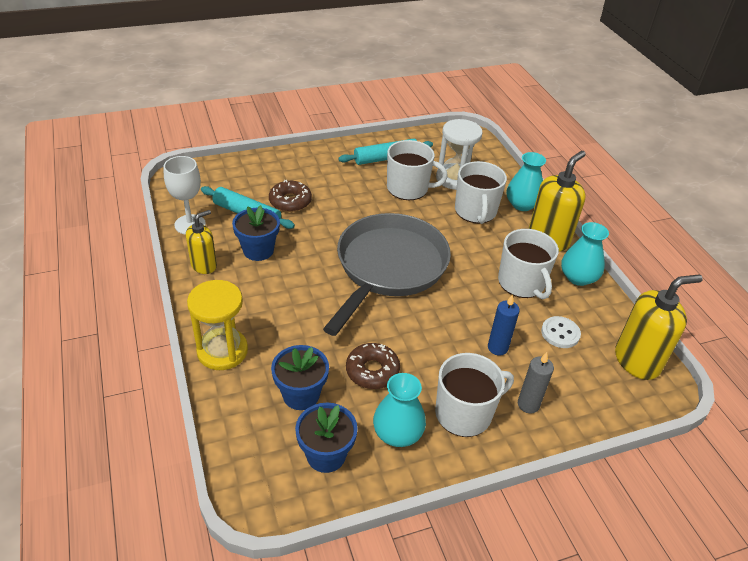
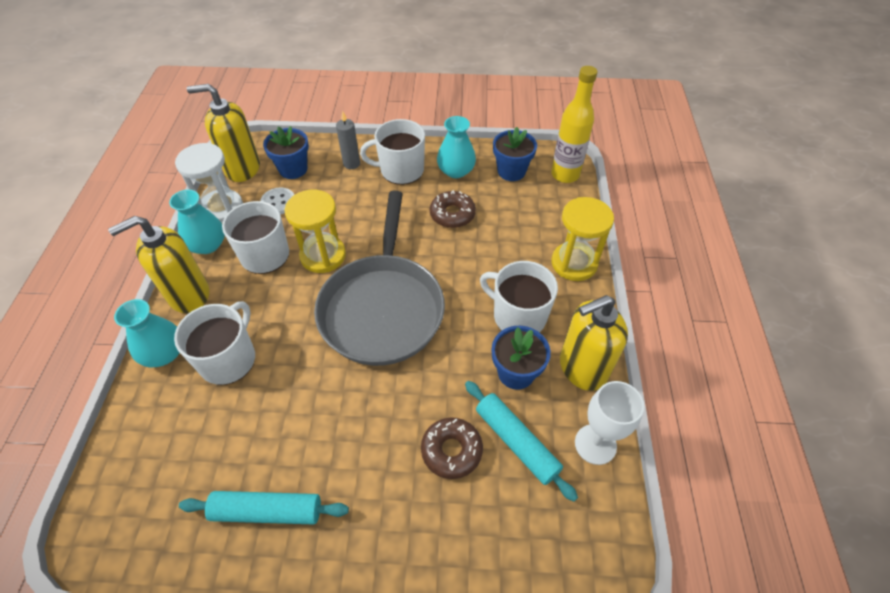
camera: 155 degrees left, 10 degrees up
(204, 265) = (582, 368): yellow soap dispenser -> yellow soap dispenser, size x1.62
(251, 472) = (565, 175): none -> yellow bottle
(301, 395) = (516, 212): blue flower pot -> blue flower pot (293, 169)
(388, 268) = (383, 307): grey pan -> grey pan turned 45 degrees counterclockwise
(408, 188) = (280, 428): white mug -> white mug (518, 316)
(454, 178) = (204, 428): white hourglass -> white hourglass (221, 208)
(471, 294) = (323, 256): none -> yellow hourglass
(497, 348) = (339, 205): blue candle -> none

